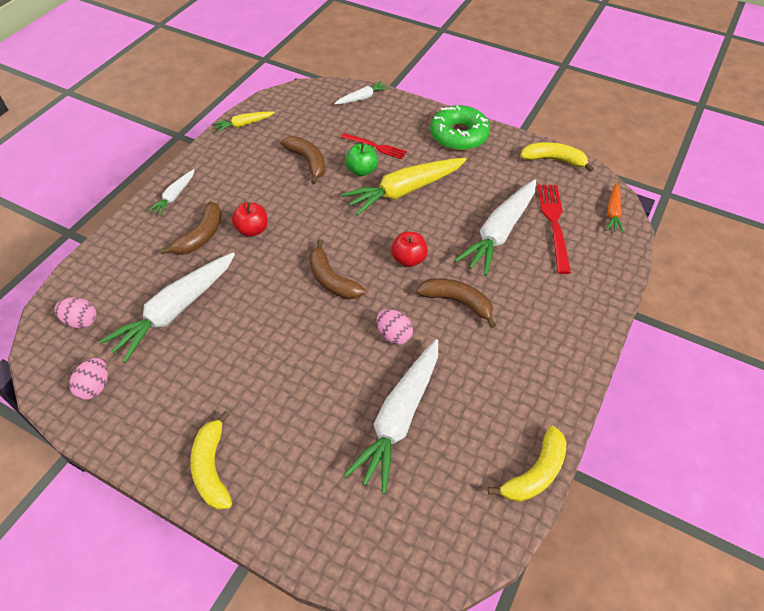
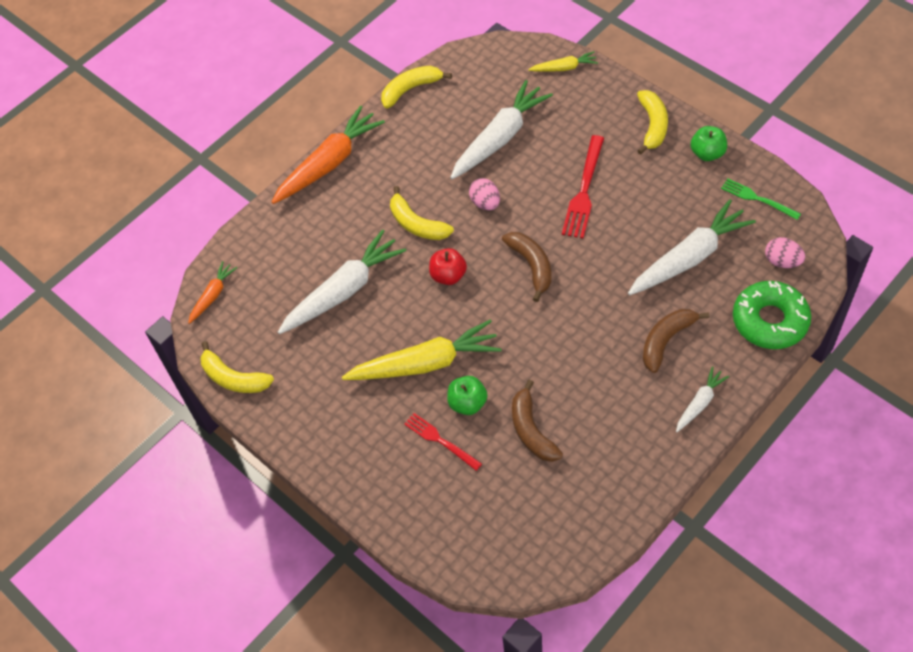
camera: 160 degrees left, 5 degrees up
(95, 387) = (756, 198): pink egg -> green fork
(145, 437) = (707, 153): none -> green apple
(244, 125) = (609, 516): yellow carrot -> yellow carrot (564, 68)
(252, 230) = (608, 339): red apple -> none
(362, 98) = (434, 540): white carrot -> none
(457, 302) = (417, 224): brown banana -> yellow banana
(459, 135) = (328, 440): green donut -> green donut (770, 321)
(553, 222) = (281, 293): red fork -> red fork (584, 191)
(582, 354) = (329, 163): none -> orange carrot

